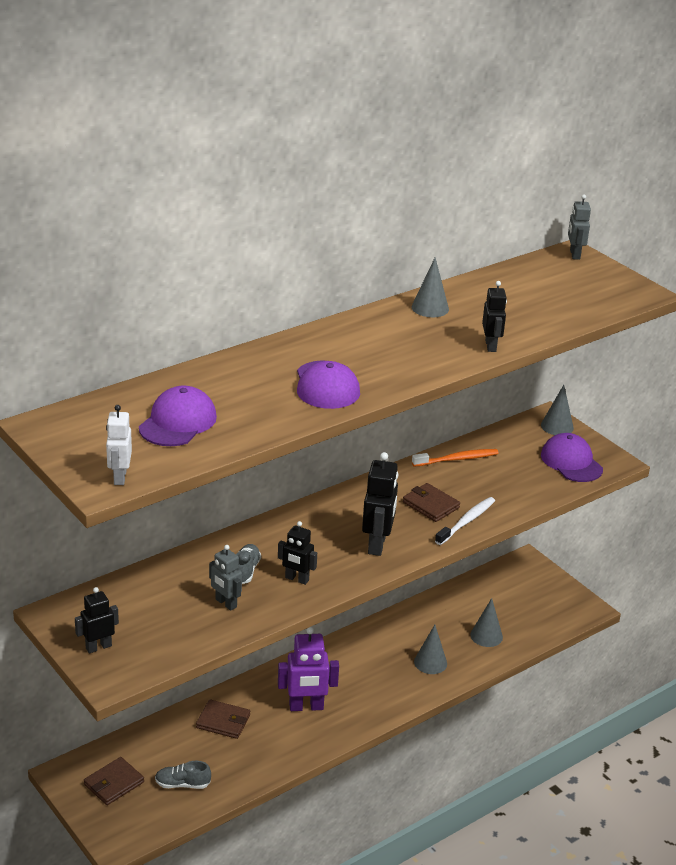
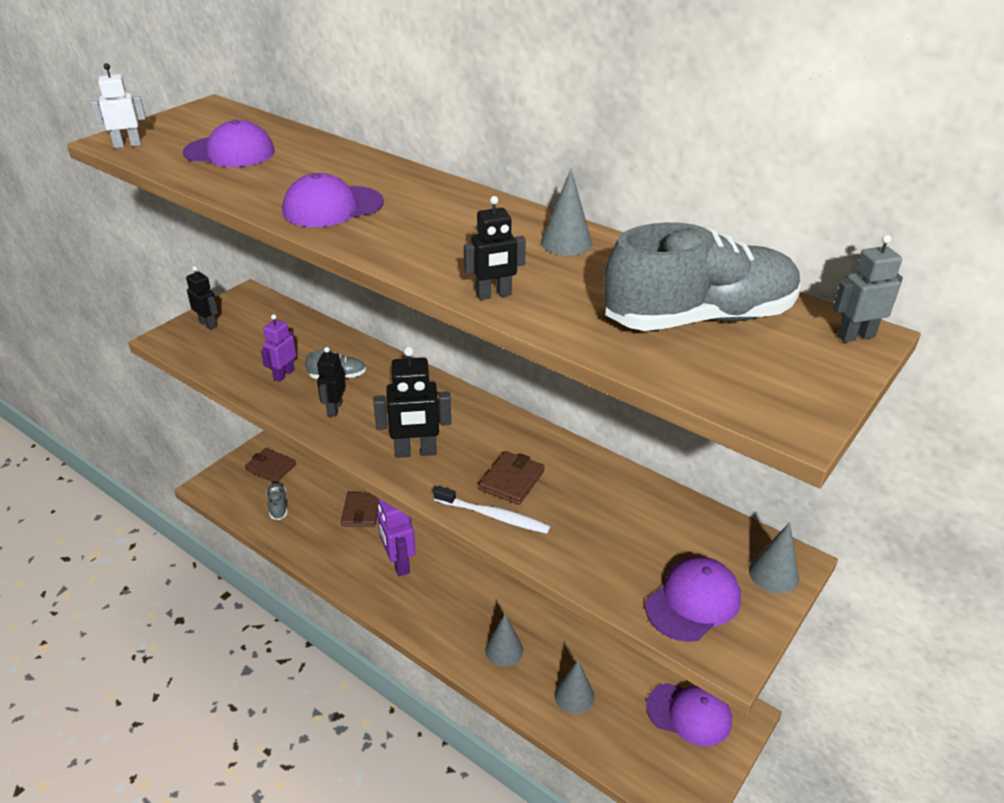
camera: 75 degrees right, 5 degrees up
(225, 603) = (284, 374): grey robot -> purple robot
(457, 459) = (622, 487): orange toothbrush -> none
(519, 584) = (689, 714): none -> purple cap
(542, 290) = (699, 318): none -> grey shoe

